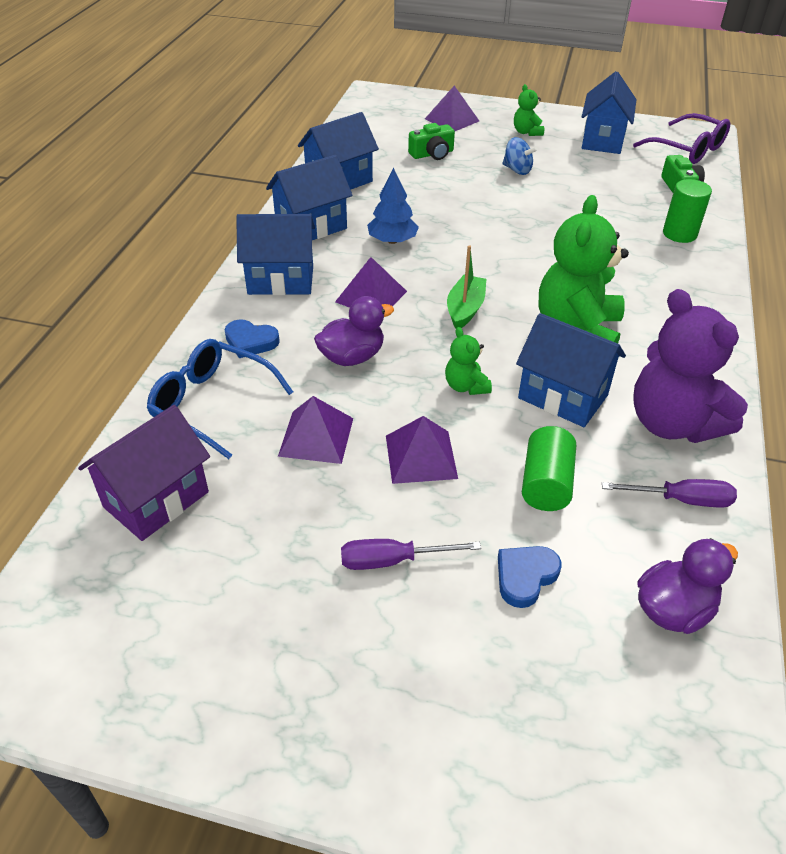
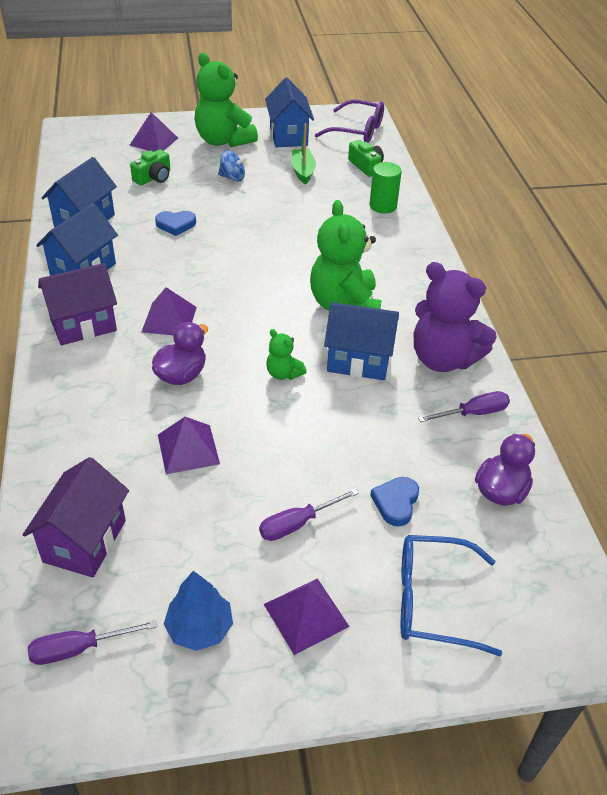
camera: 25 degrees left, 0 degrees up
(84, 613) = (79, 649): none -> purple screwdriver
(211, 404) = (85, 448): blue glasses -> blue glasses (432, 601)
(250, 341) = (88, 386): blue heart -> blue heart (176, 225)
(281, 280) = (83, 325): blue house -> purple house
(392, 240) = (161, 265): blue tree -> blue tree (200, 628)
(421, 456) = (278, 439): purple pyramid -> purple pyramid (306, 615)
(465, 309) = (251, 310): green boat -> green boat (303, 171)
(526, 132) = (223, 141): green teddy bear -> green teddy bear, size x2.15
(545, 483) = (378, 431): green cylinder -> none

